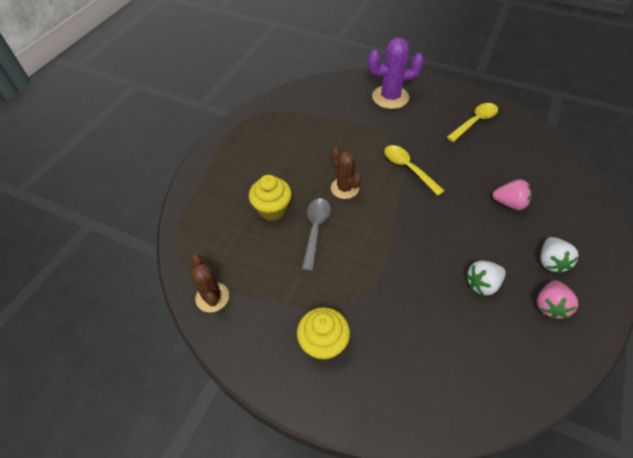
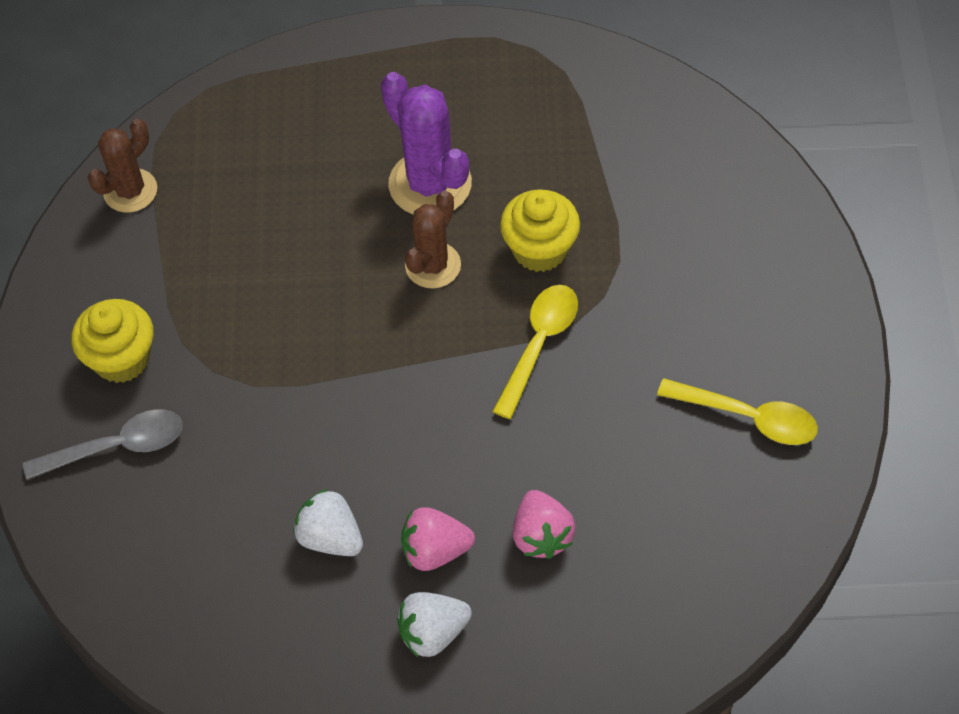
camera: 65 degrees right, 5 degrees up
(272, 209) = (329, 184): yellow cupcake -> yellow cupcake (540, 249)
(315, 229) = (319, 262): grey spoon -> grey spoon (117, 446)
(390, 97) = (731, 243): purple cactus -> purple cactus (430, 184)
(549, 306) = (335, 648): pink strawberry -> pink strawberry (435, 550)

